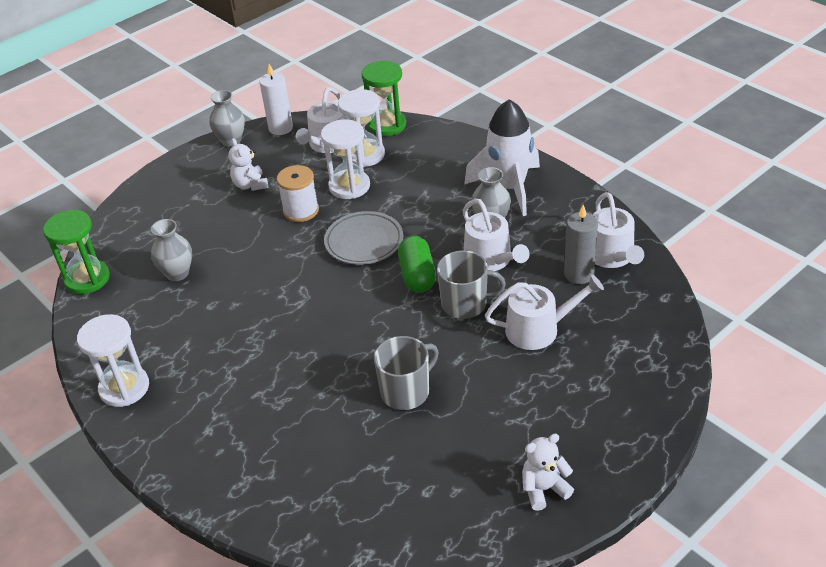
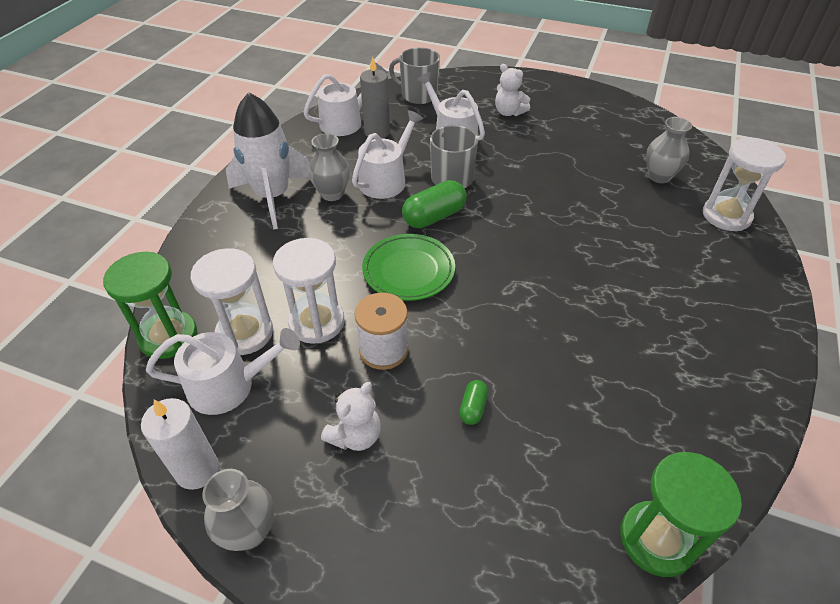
camera: 120 degrees left, 5 degrees up
(124, 388) = (747, 371): white hourglass -> white hourglass (726, 216)
(177, 273) = (566, 424): grey vase -> grey vase (659, 176)
(225, 237) = (473, 408): none -> green capsule
(364, 242) = (408, 271): grey plate -> green plate
(406, 392) = (568, 180): grey mug -> grey mug (418, 95)
(544, 489) = (587, 104): white teddy bear -> white teddy bear (509, 112)

